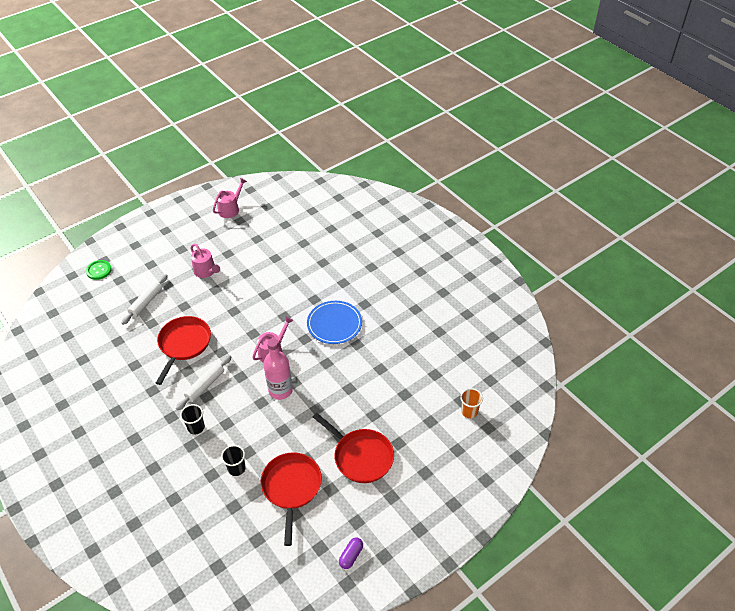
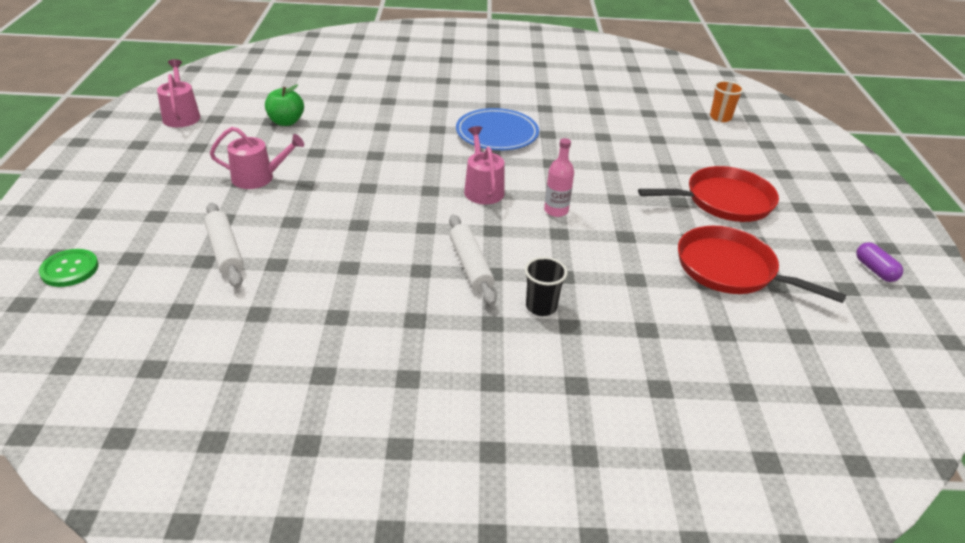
camera: 55 degrees left, 10 degrees down
(184, 344) = (365, 252): red pan -> none
(236, 468) = (656, 301): black cup -> none
(262, 244) = (286, 122): none -> green apple
(280, 390) = (556, 210): pink bottle -> pink bottle, size x0.62

